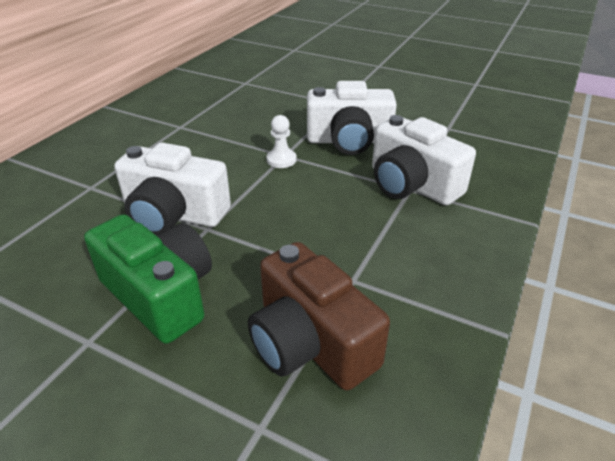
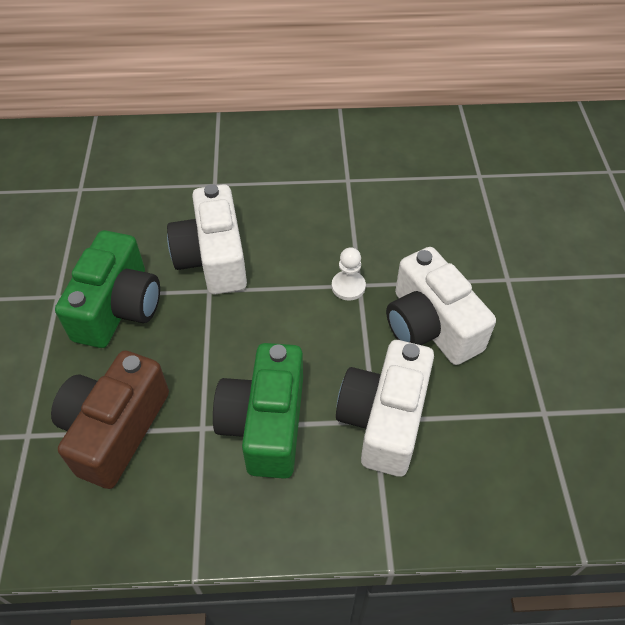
camera: 60 degrees right, 15 degrees up
(375, 241) = (265, 423): none -> green camera

